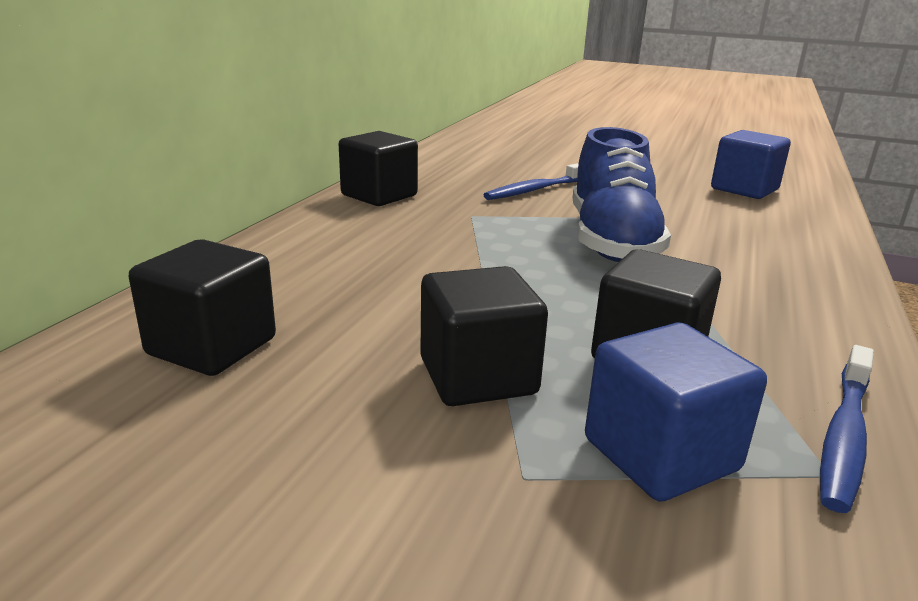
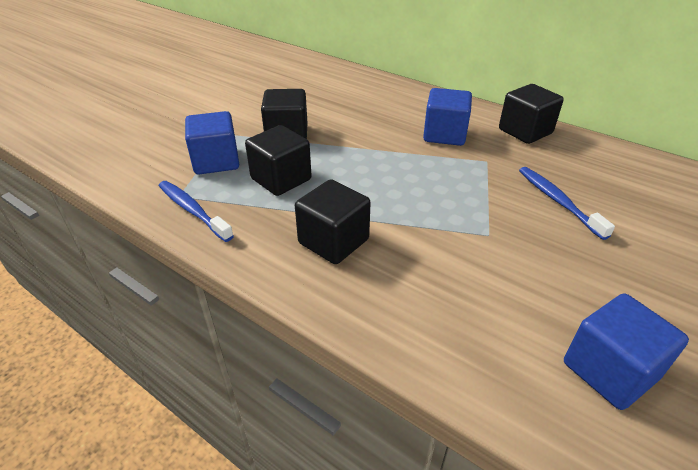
camera: 105 degrees right, 15 degrees up
(212, 346) = (334, 88): black cube -> black cube (333, 241)
(409, 237) = (444, 135): none -> blue cube
(611, 241) = (434, 210): blue shoe -> none

